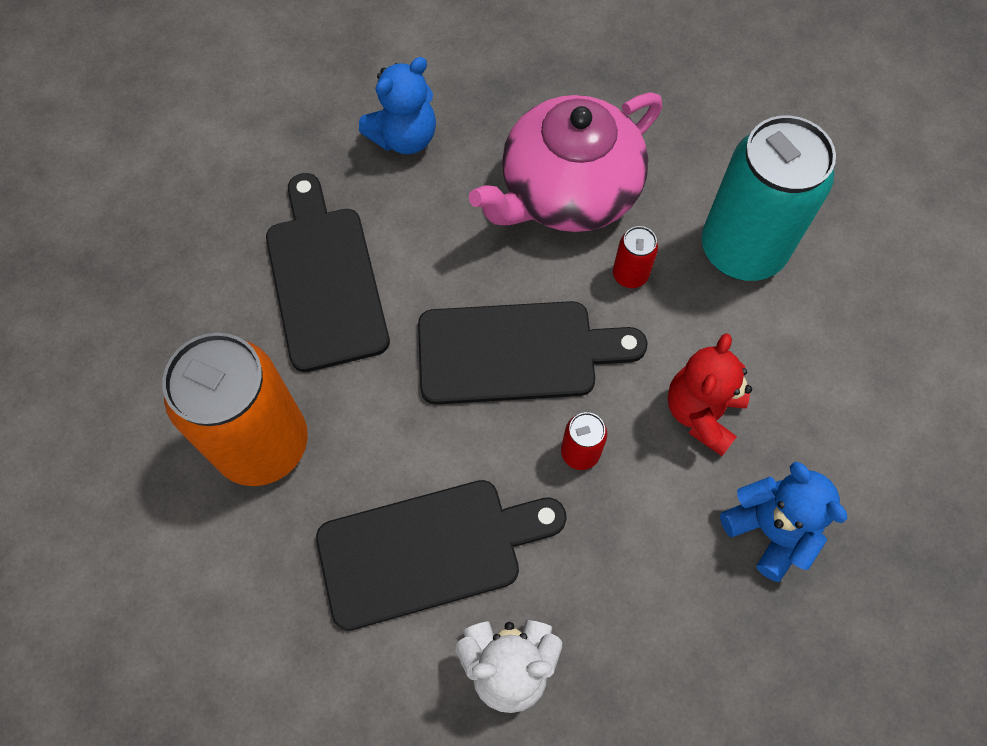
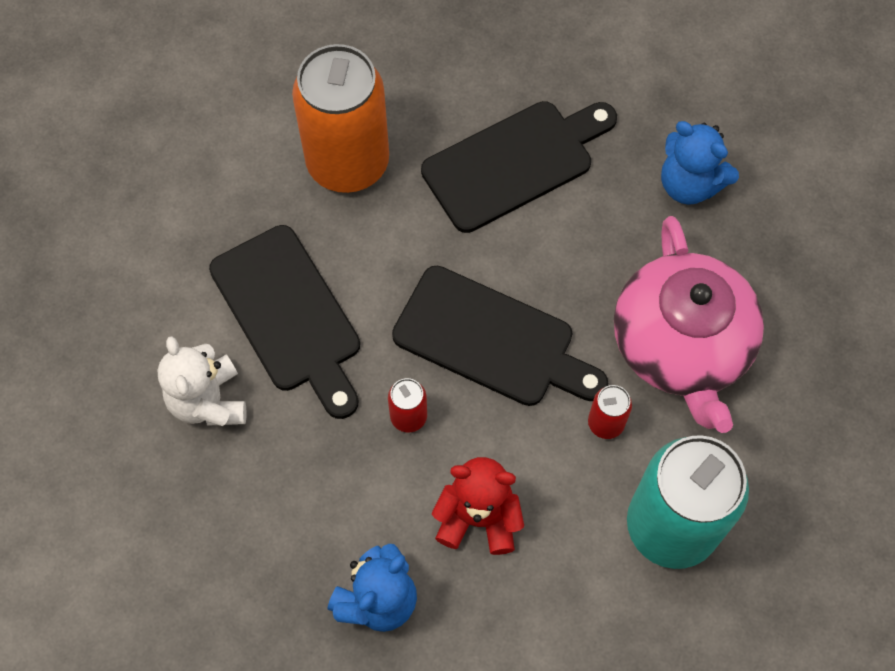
camera: 75 degrees right, 0 degrees up
(516, 352) = (491, 340): black cutting board -> black cutting board turned 45 degrees counterclockwise
(568, 191) = (681, 345): pink teapot -> pink teapot turned 135 degrees counterclockwise

